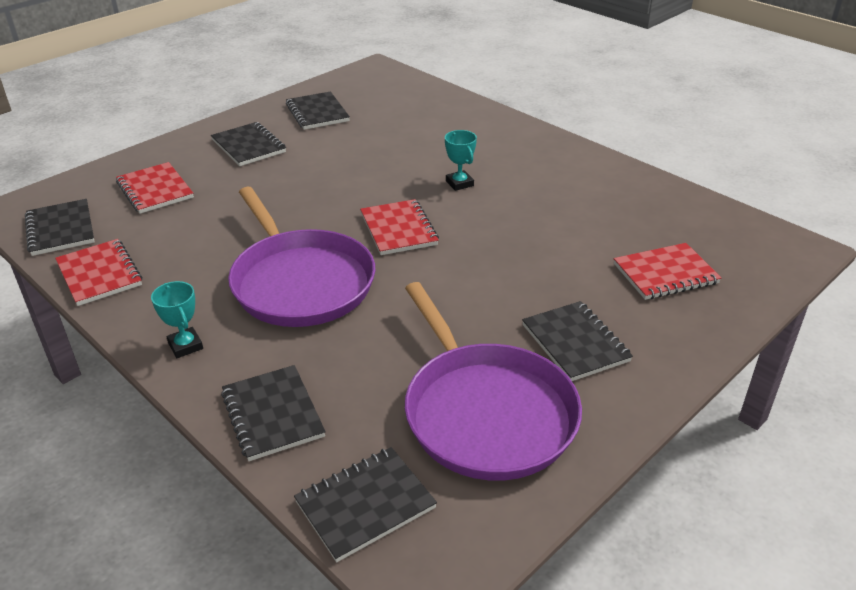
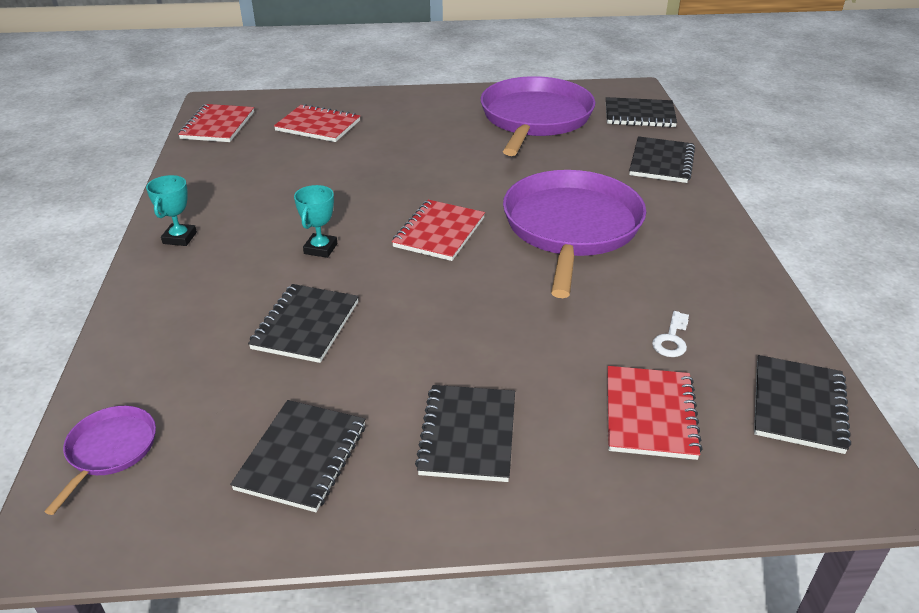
camera: 140 degrees left, 0 degrees up
(99, 274) = (759, 318): red notebook -> red notebook (218, 125)
(162, 233) = (671, 339): none -> white key
(185, 346) = (700, 221): turquoise trophy -> turquoise trophy (180, 238)
(401, 85) = (110, 450): none -> purple pan
(575, 343) = (438, 122): black notebook -> black notebook (306, 325)

